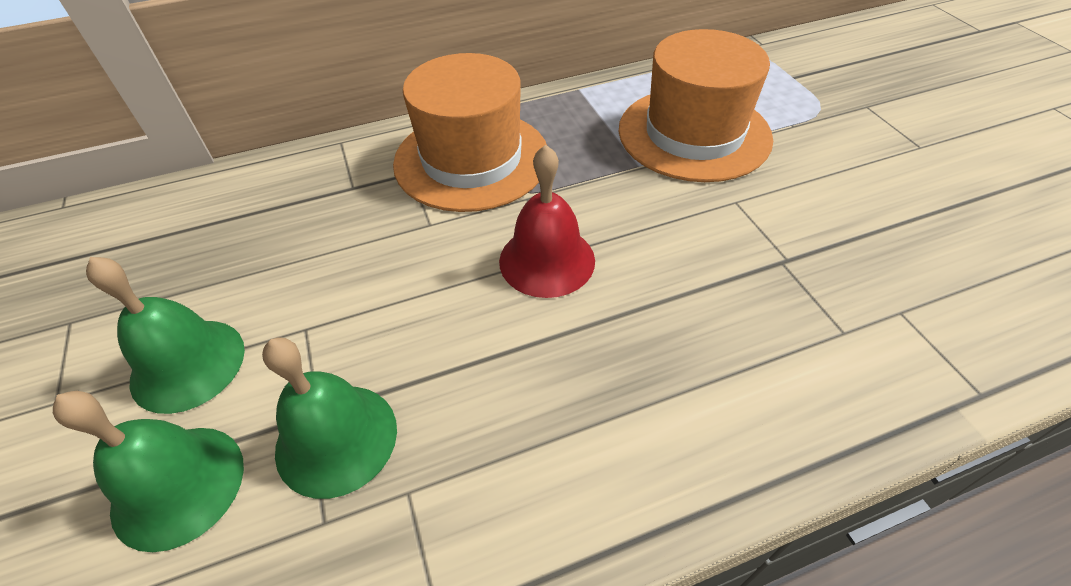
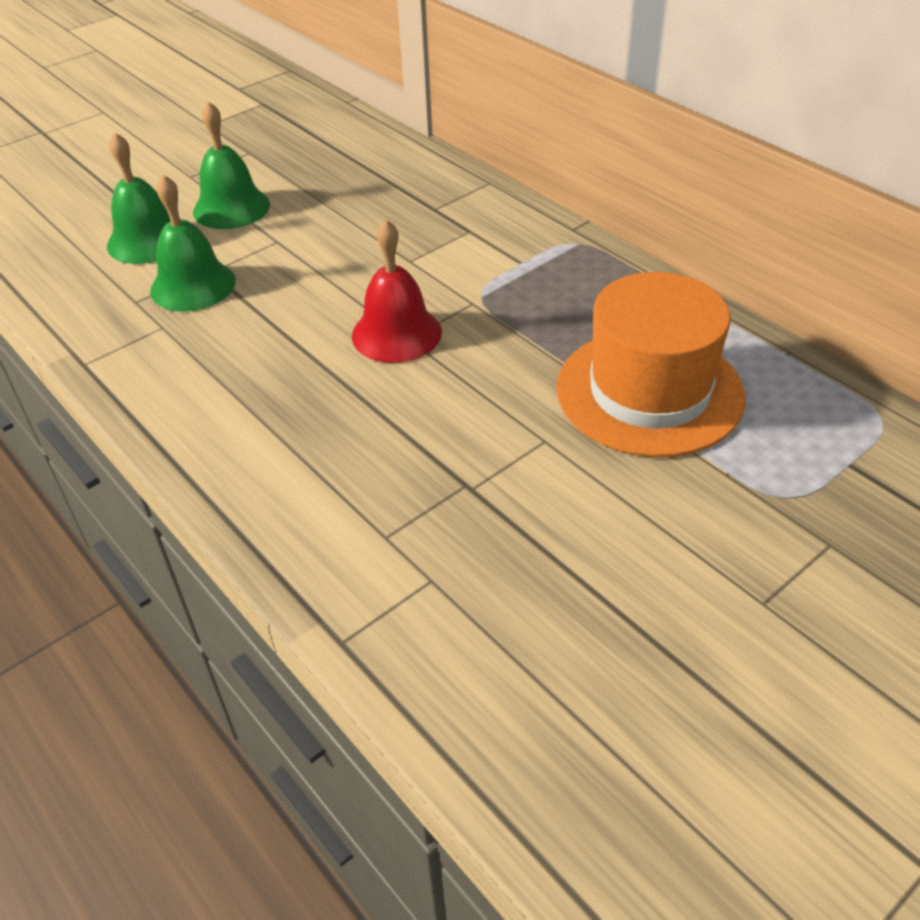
camera: 70 degrees right, 5 degrees down
(471, 159) = (508, 257): orange hat -> none

